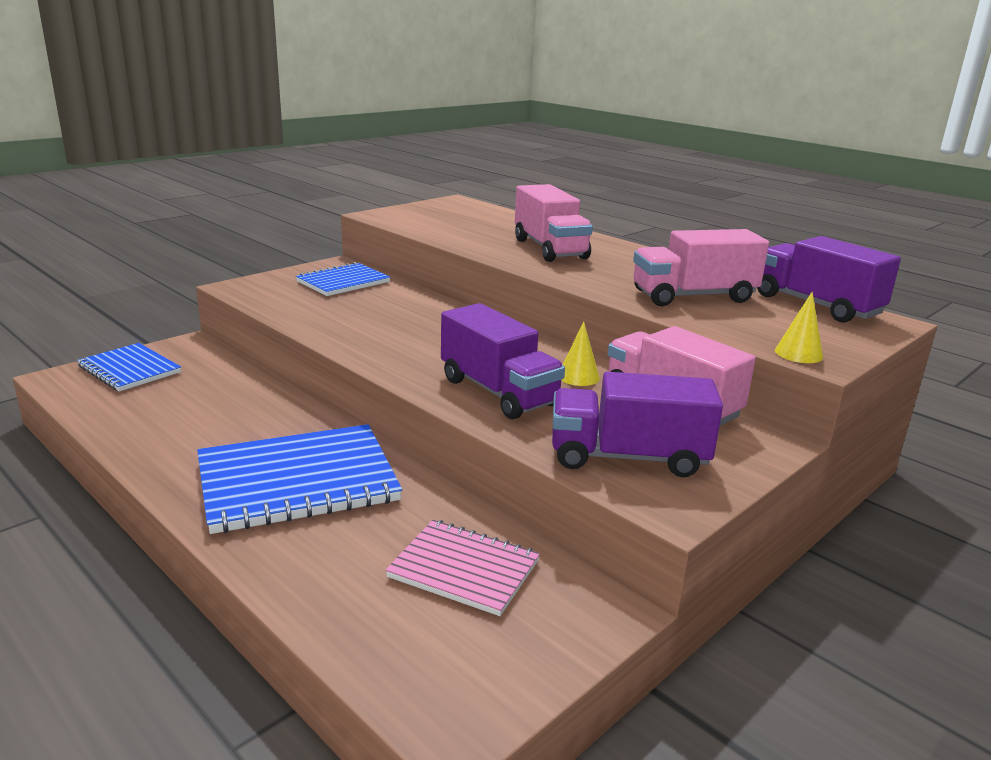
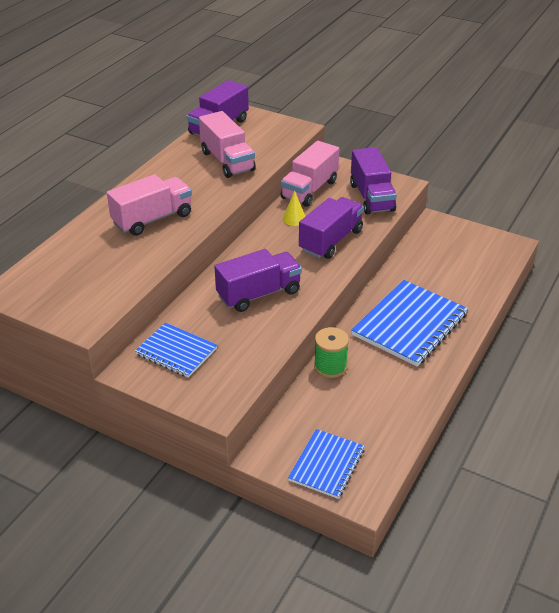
camera: 105 degrees left, 15 degrees up
(276, 401) = (330, 366): none -> green spool
(297, 481) = (409, 324): blue notebook -> blue notebook turned 75 degrees clockwise
(405, 328) = (259, 294): none -> purple truck
(464, 569) = (437, 258): pink notebook -> none
(798, 353) = (295, 133): yellow cone -> none

